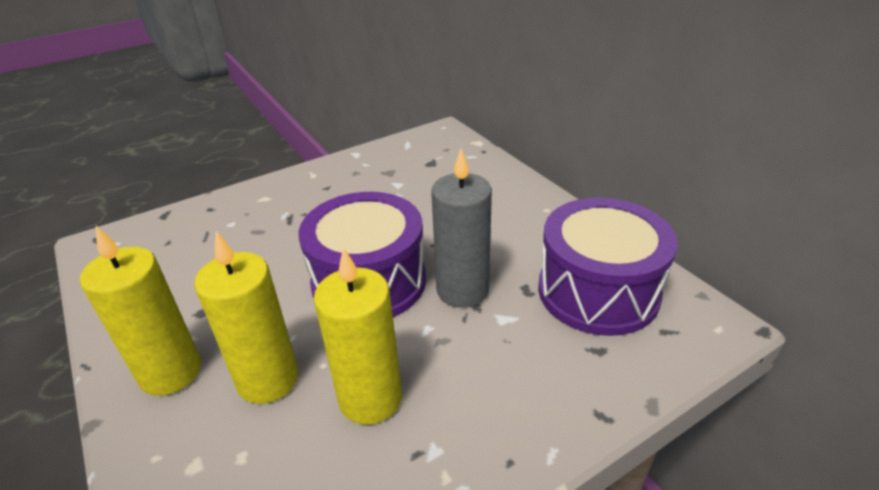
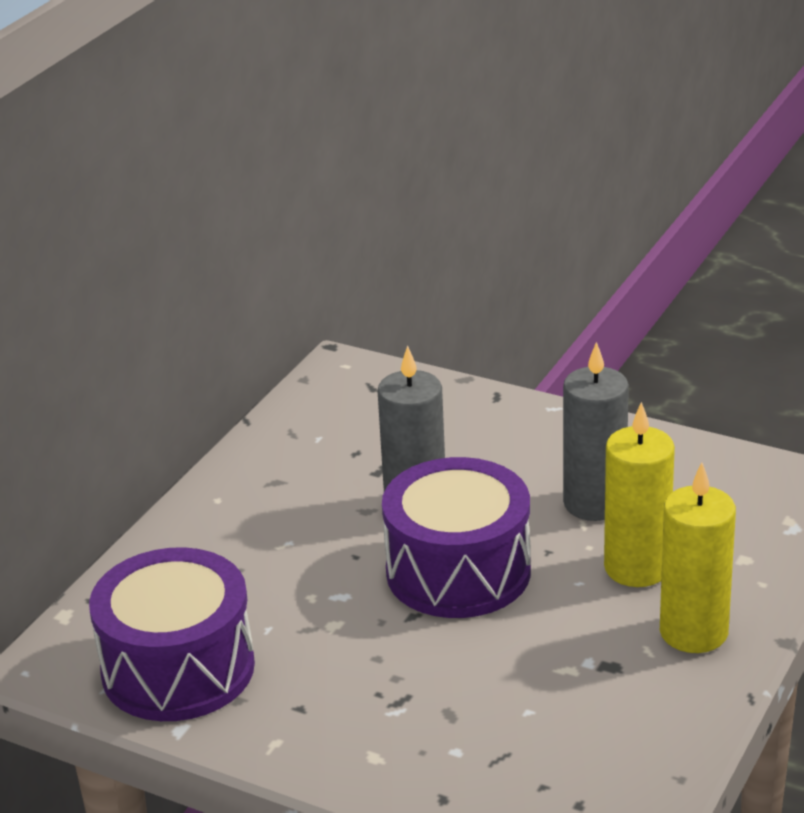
camera: 120 degrees left, 5 degrees down
(370, 398) = (594, 503): yellow candle -> grey candle
(598, 291) = (346, 430): purple drum -> purple drum (178, 669)

